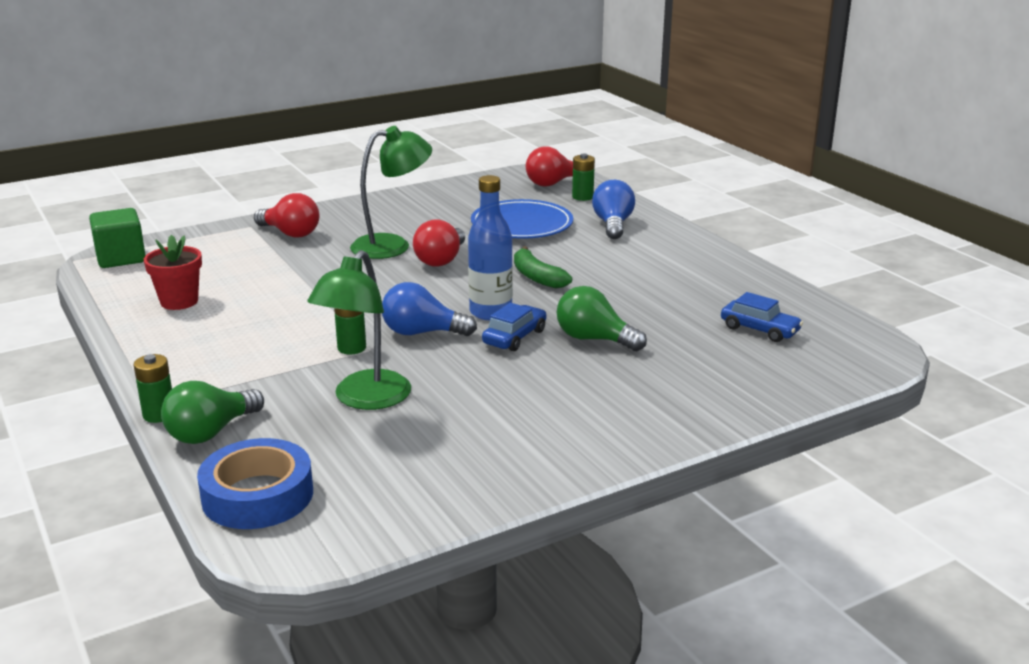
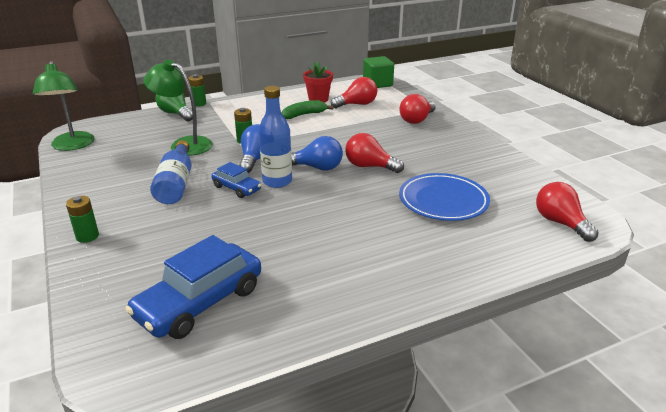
camera: 95 degrees right, 5 degrees up
(215, 271) = (357, 104): none -> red light bulb
(257, 495) = (115, 125): blue tape -> none
(392, 245) = (396, 150): green lamp -> green lamp (72, 146)
(509, 384) = (176, 183): none -> blue bottle
(537, 277) = (333, 201): green banana -> green banana (304, 115)
(582, 197) = (525, 237): green battery -> green battery (87, 236)
(594, 339) = (220, 217): green light bulb -> none
(613, 225) = (450, 248): blue light bulb -> blue light bulb (317, 167)
(759, 330) = (200, 302): blue car -> blue car, size x1.85

